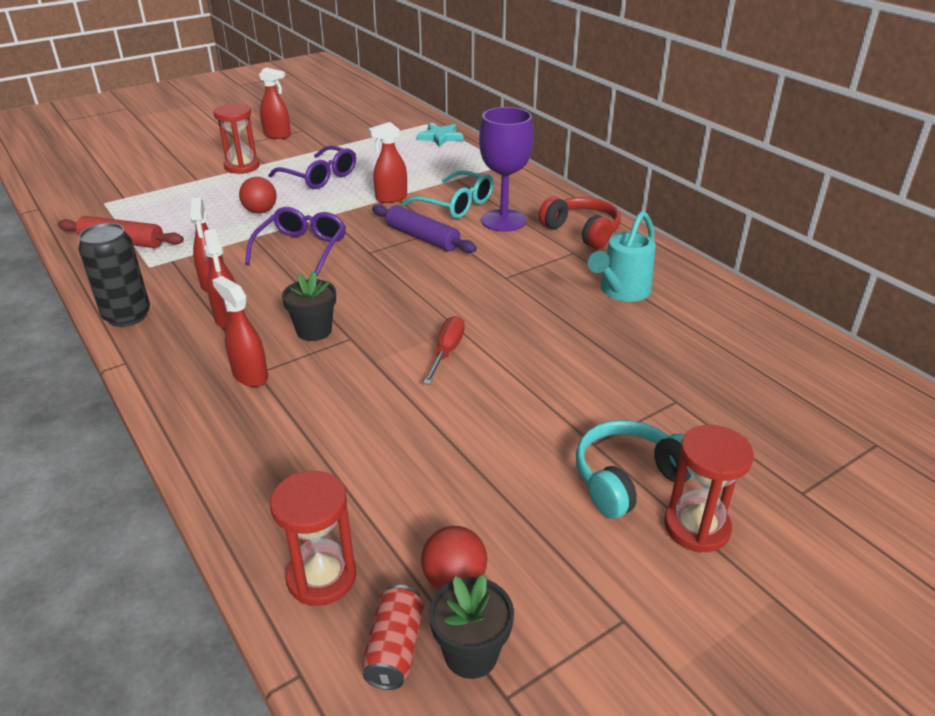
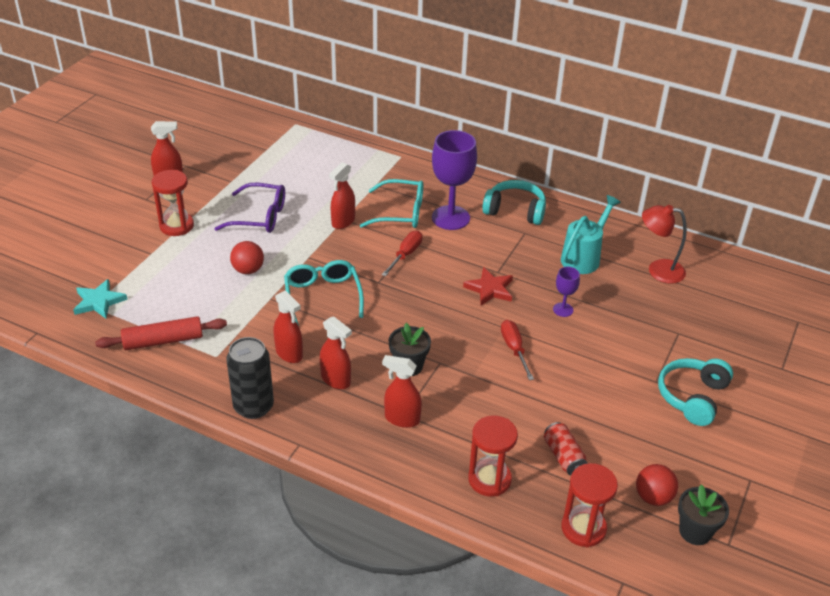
camera: 30 degrees left, 5 degrees up
(302, 248) = (322, 296): purple glasses -> turquoise glasses
(395, 648) = (657, 547): red can -> red can (563, 456)
(422, 238) = (405, 255): purple rolling pin -> red screwdriver
(440, 137) = (319, 140): turquoise star -> turquoise star (99, 301)
(479, 290) = (490, 289): none -> red star
(545, 332) = (563, 310): none -> purple goblet
(582, 232) = (515, 211): red headphones -> turquoise headphones
(621, 291) = (583, 258): turquoise watering can -> turquoise watering can turned 150 degrees counterclockwise
(696, 527) = (747, 412): red hourglass -> red hourglass (489, 479)
(708, 329) = (658, 270): none -> red lamp

